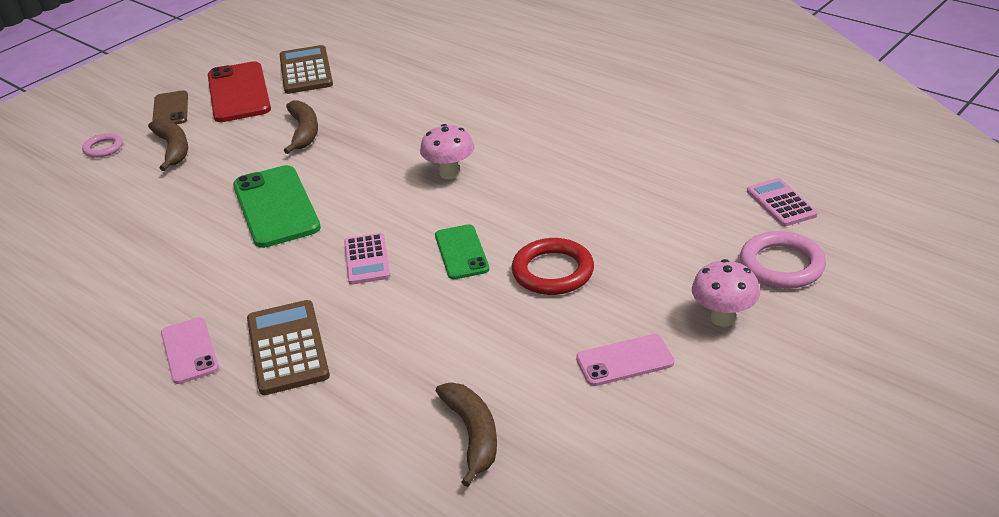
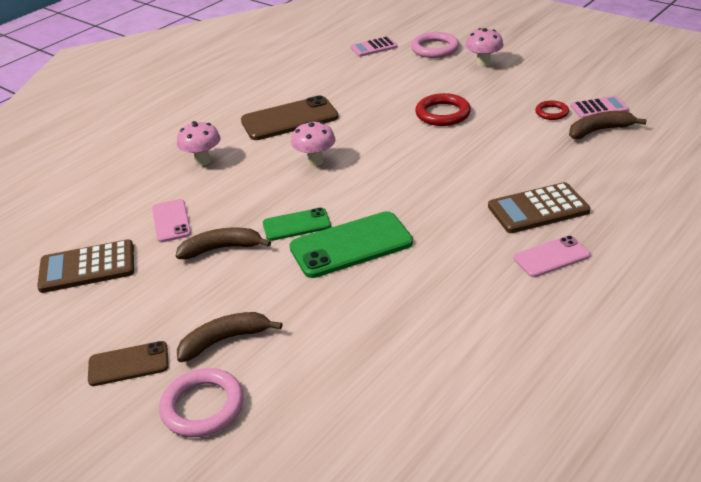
camera: 90 degrees left, 0 degrees up
(103, 148) = (202, 406): pink ring -> pink ring, size x1.70
(239, 93) = (113, 311): red phone -> none
(367, 259) = (430, 187): pink calculator -> pink calculator (599, 108)
(461, 252) = (421, 148): green phone -> green phone (296, 225)
(470, 102) = (203, 161): none -> pink mushroom
(540, 385) = (551, 112): none -> red ring
(556, 147) = (289, 119): none -> brown phone
(624, 360) = (525, 89): pink phone -> pink phone (171, 221)

